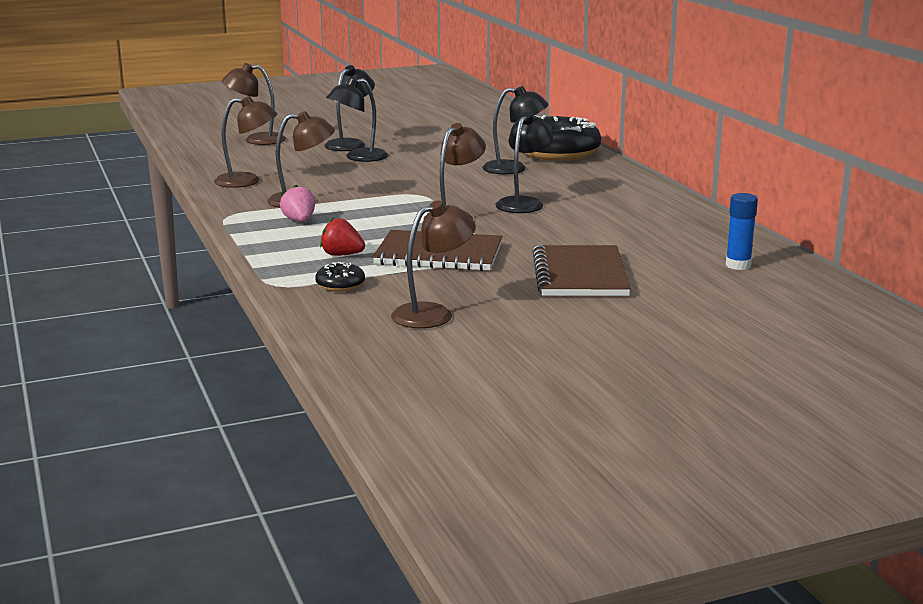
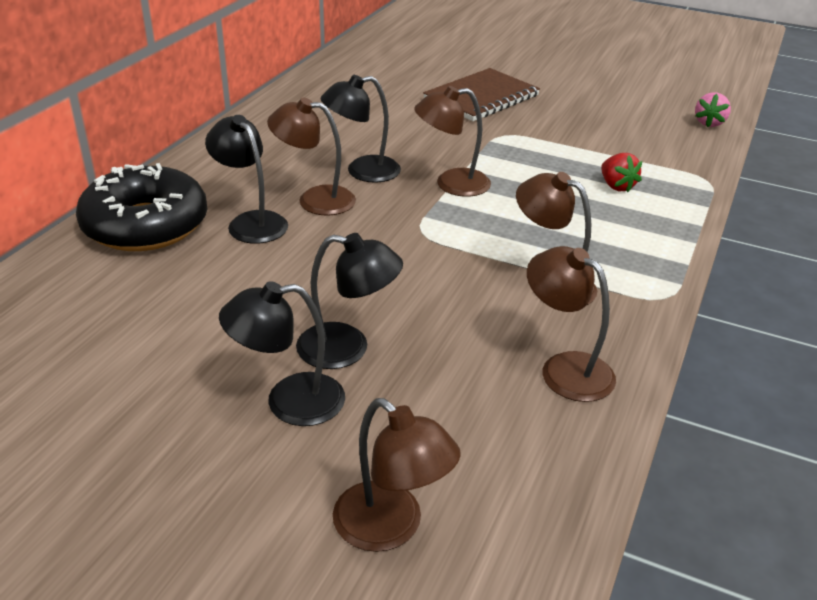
camera: 135 degrees left, 15 degrees up
(299, 221) = (597, 248): pink strawberry -> pink strawberry (709, 123)
(340, 285) = (657, 159): black donut -> none
(433, 313) = (625, 113): brown lamp -> brown lamp (315, 200)
(439, 254) = (540, 152): brown notebook -> none
(738, 265) = (377, 64): blue glue stick -> none

